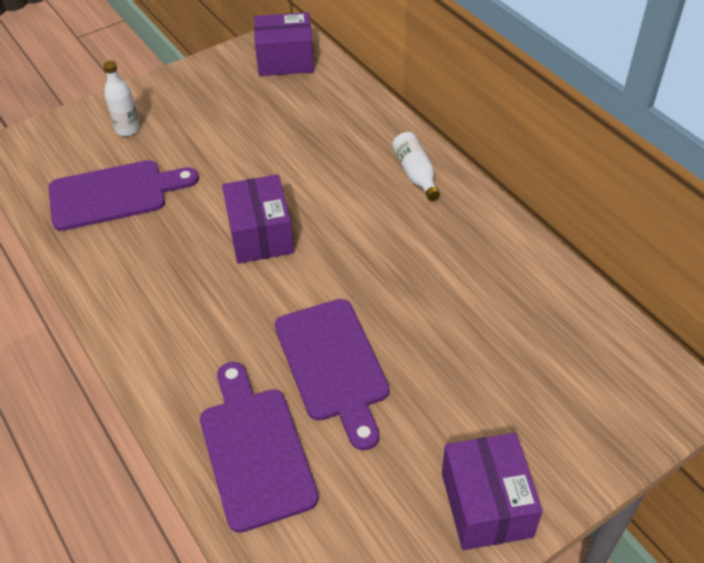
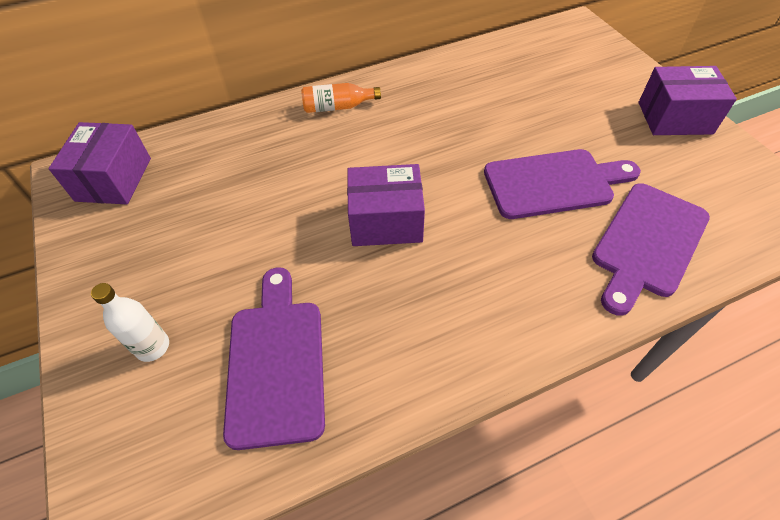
camera: 80 degrees left, 5 degrees up
(255, 450) = (647, 243): purple cutting board -> purple cutting board turned 45 degrees counterclockwise
(415, 173) = (338, 107): white bottle -> orange bottle

